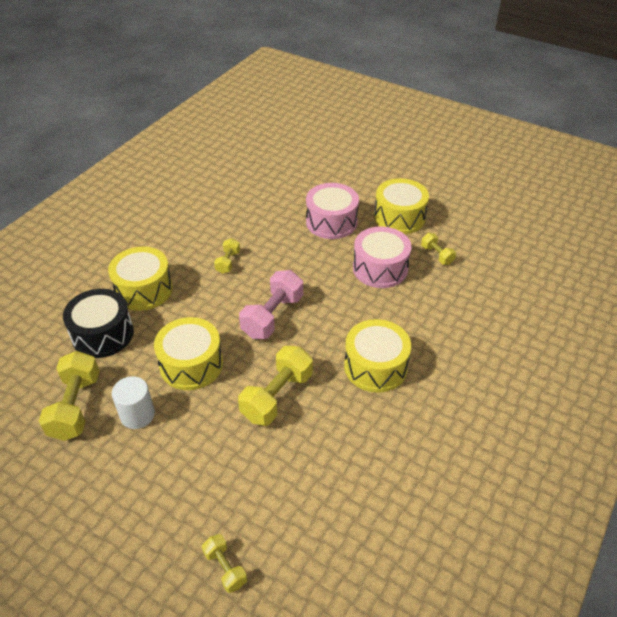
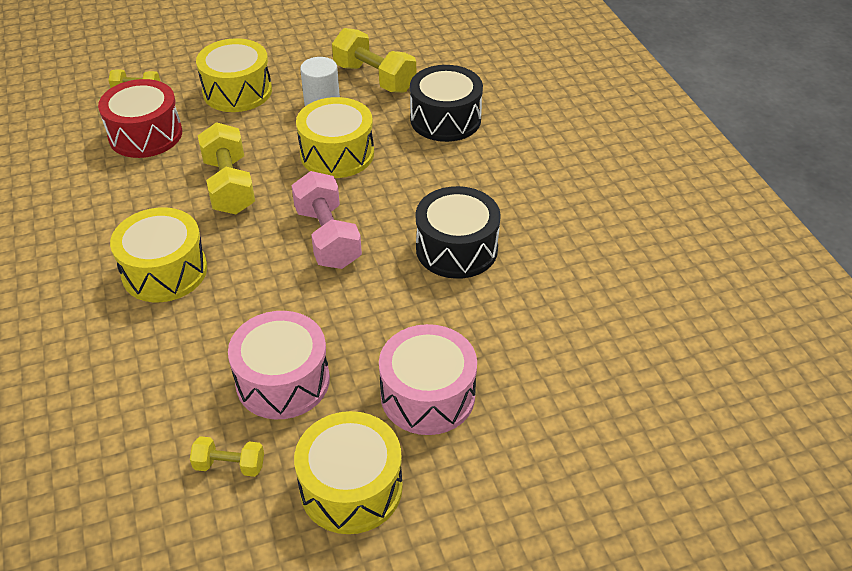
camera: 130 degrees right, 0 degrees up
(144, 289) = (482, 167): yellow drum -> yellow drum (237, 91)
(228, 262) = (456, 249): yellow dumbbell -> black drum
(274, 499) = (145, 135): none -> red drum

